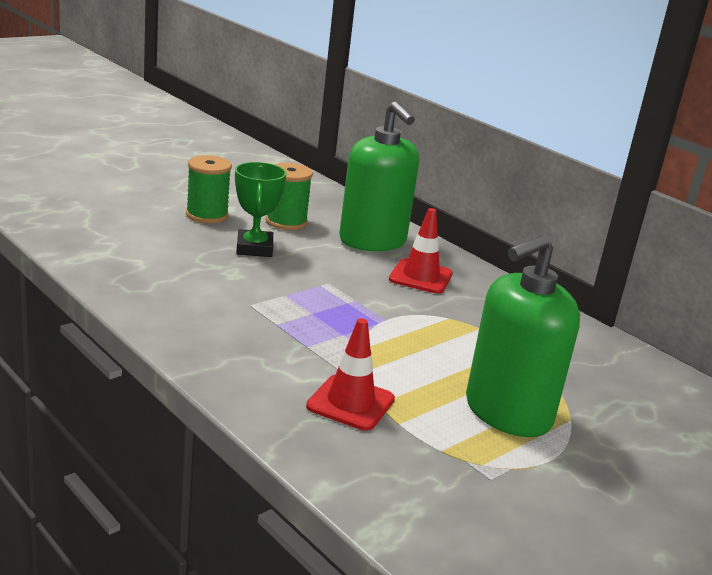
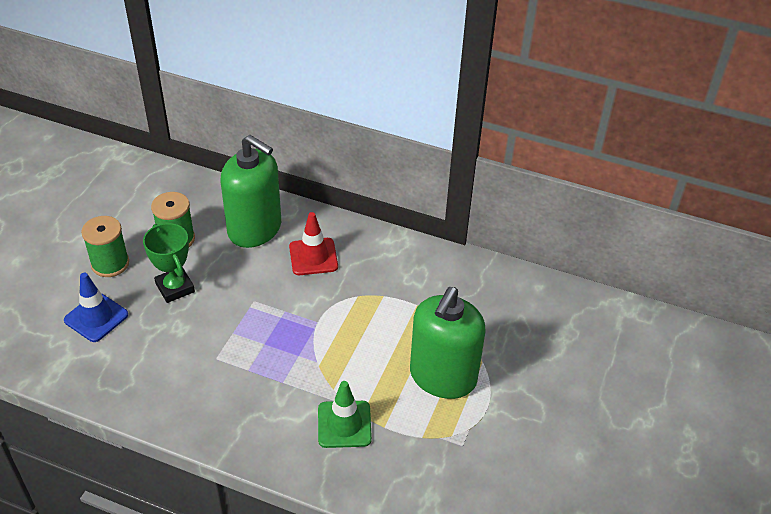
camera: 25 degrees left, 20 degrees up
(158, 240) = (96, 317): none -> blue traffic cone
(350, 403) = (344, 424): red traffic cone -> green traffic cone

